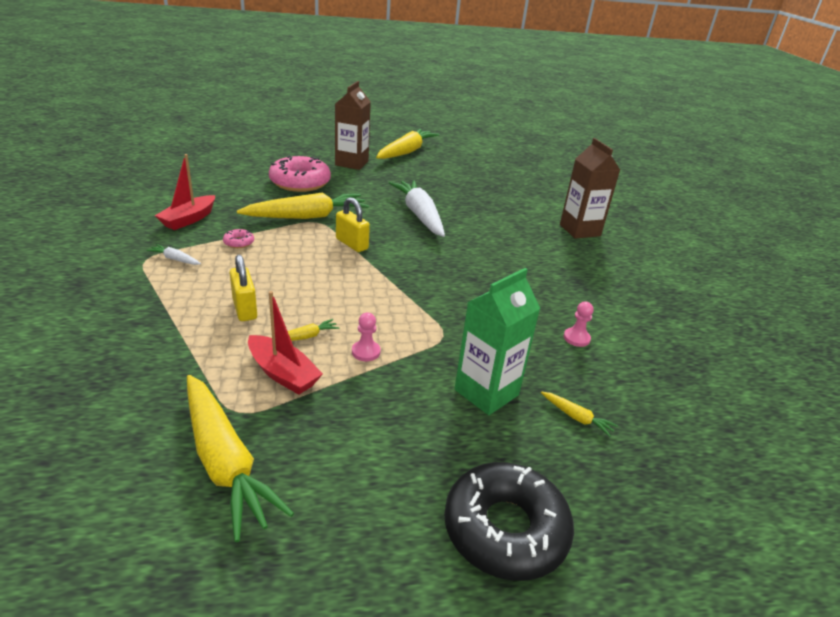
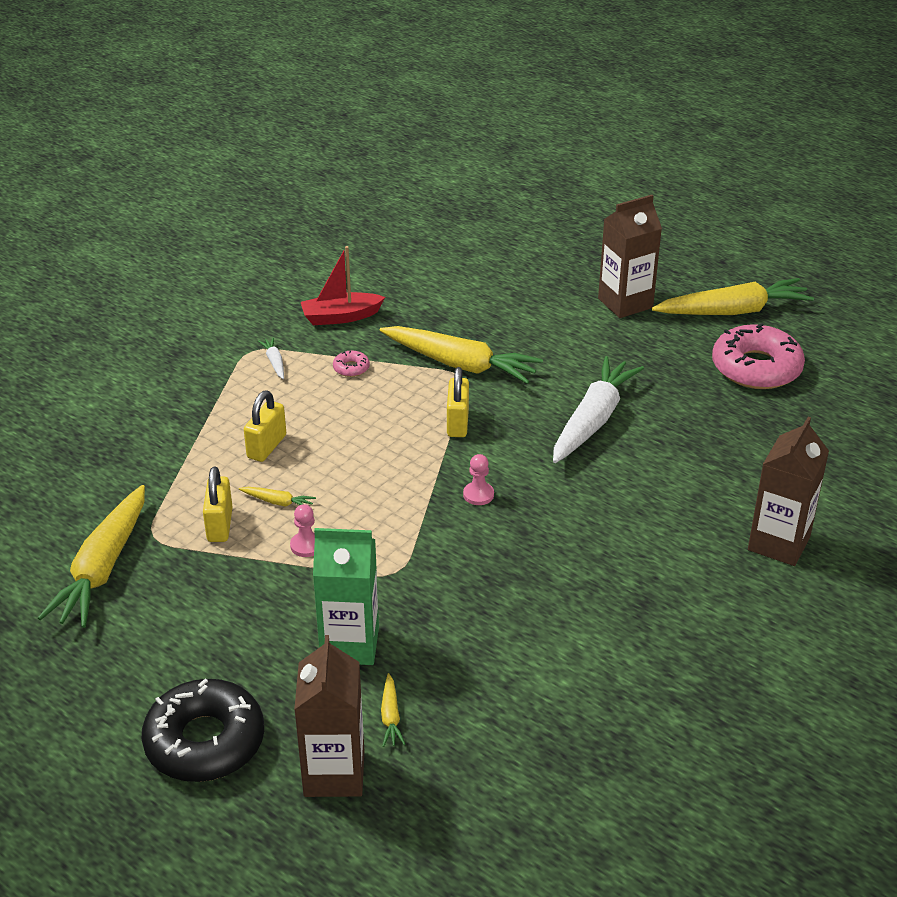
camera: 50 degrees right, 5 degrees up
(283, 373) = (220, 525): red boat -> yellow padlock
(300, 182) = (518, 310): pink donut -> pink donut (756, 368)
(576, 338) = (522, 656): pink pawn -> pink pawn (478, 495)
(609, 478) = (334, 773): none -> brown carton

